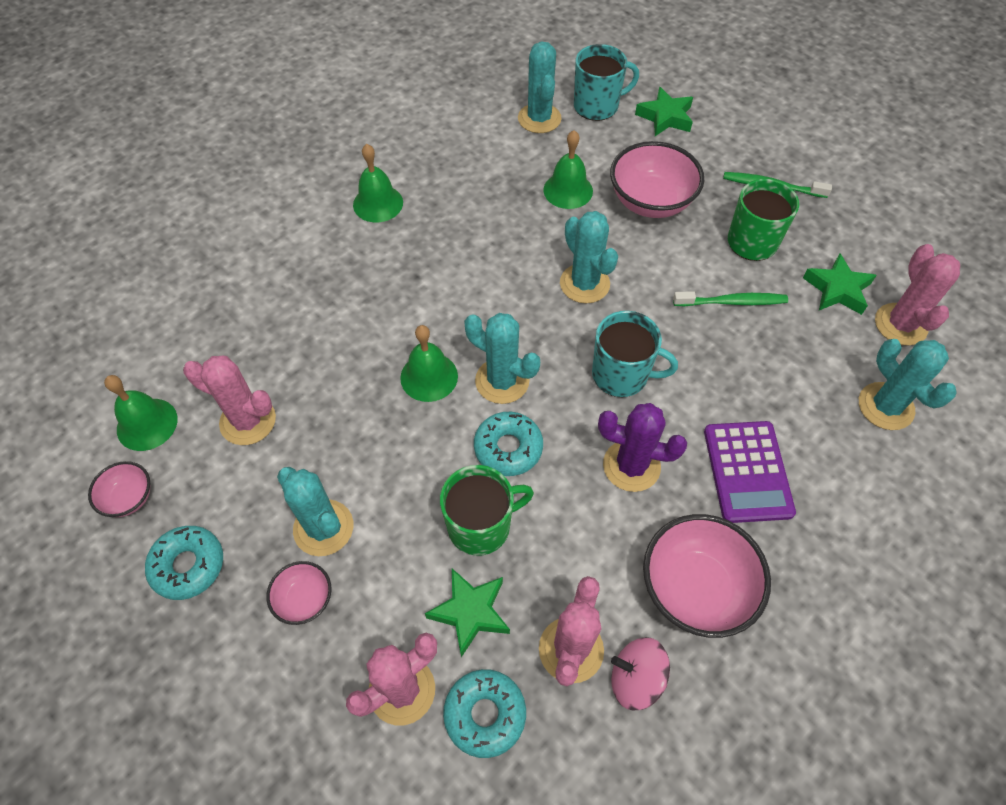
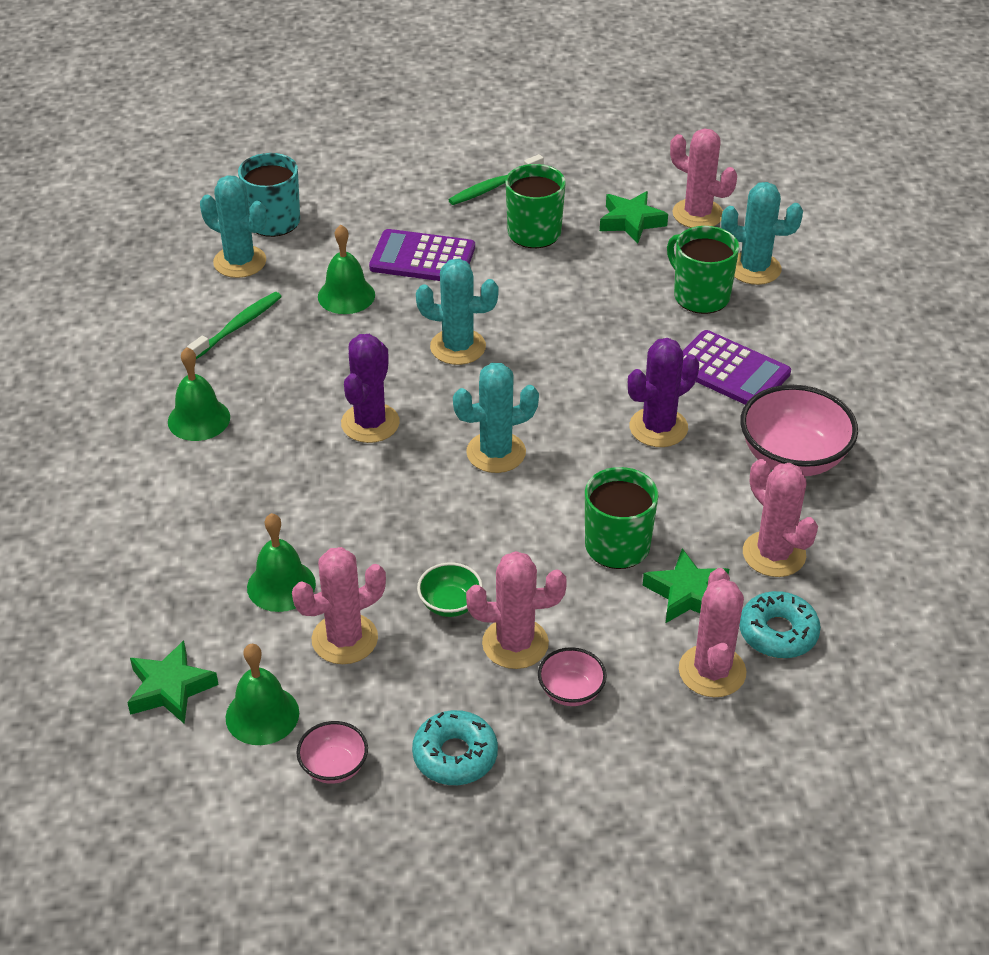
camera: 50 degrees left, 15 degrees down
(323, 528) = (515, 643): turquoise cactus -> pink cactus
(329, 459) = (450, 604): none -> green bowl
(429, 377) = (438, 494): green bell -> green bell (281, 585)
(460, 290) = (370, 423): none -> purple cactus
(508, 448) = (564, 487): turquoise donut -> none
(621, 374) = (571, 381): turquoise mug -> none
(636, 678) = (829, 533): pink spinning top -> none
(651, 201) = (422, 258): pink bowl -> purple calculator
(665, 117) = (343, 192): green star -> green star (170, 688)
(732, 302) = (576, 280): green toothbrush -> green toothbrush (238, 326)
(809, 391) = (700, 296): none -> green mug

